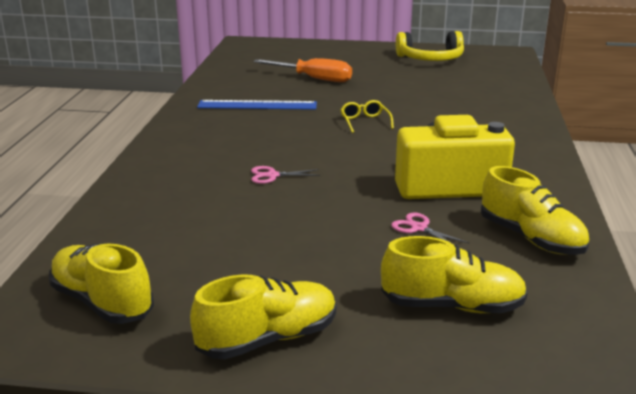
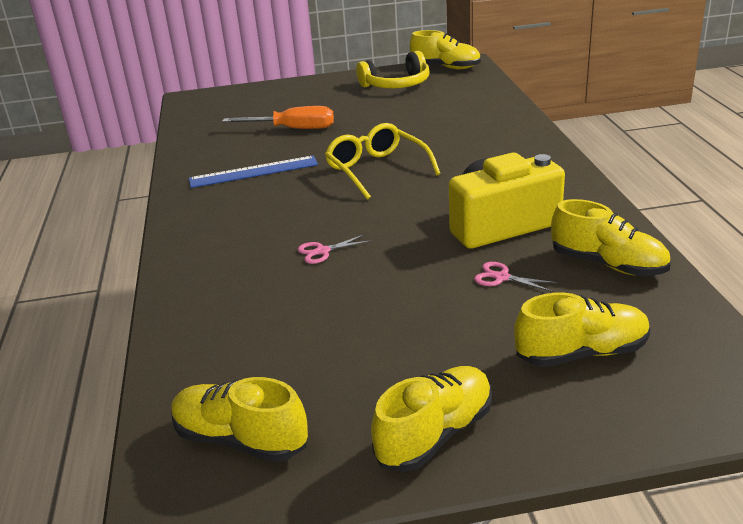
camera: 15 degrees left, 5 degrees up
(365, 122) = (377, 170): yellow glasses -> yellow glasses, size x1.89
(486, 52) = (445, 67): none -> yellow shoe

